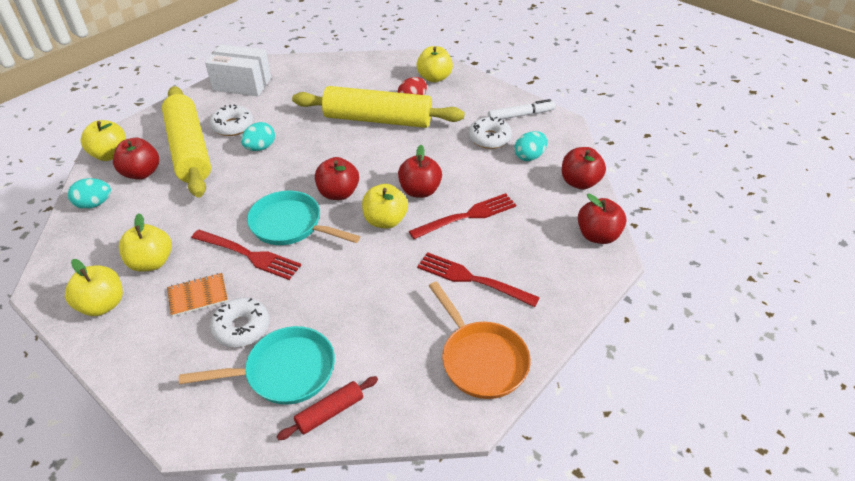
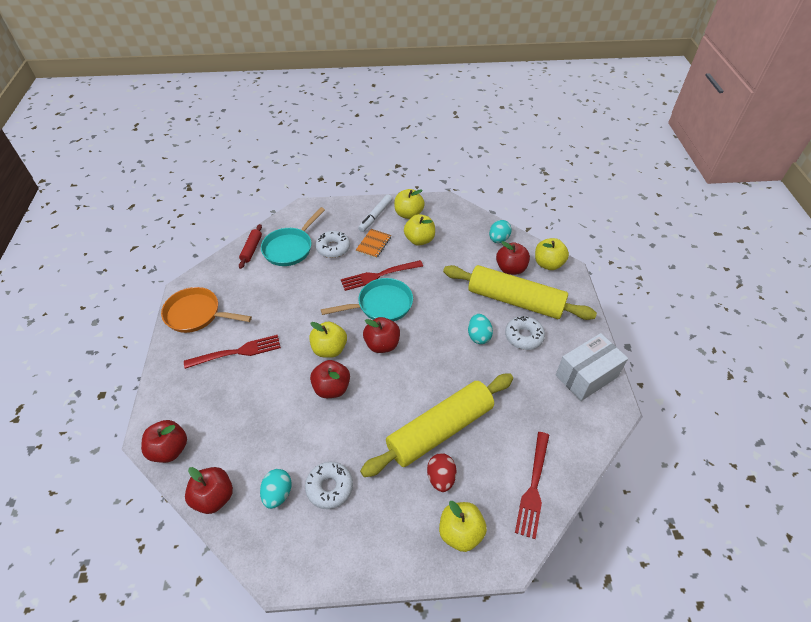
camera: 135 degrees right, 5 degrees up
(467, 216) = (279, 393): red fork -> red fork (533, 486)
(521, 115) = (328, 548): white marker -> white marker (375, 216)

